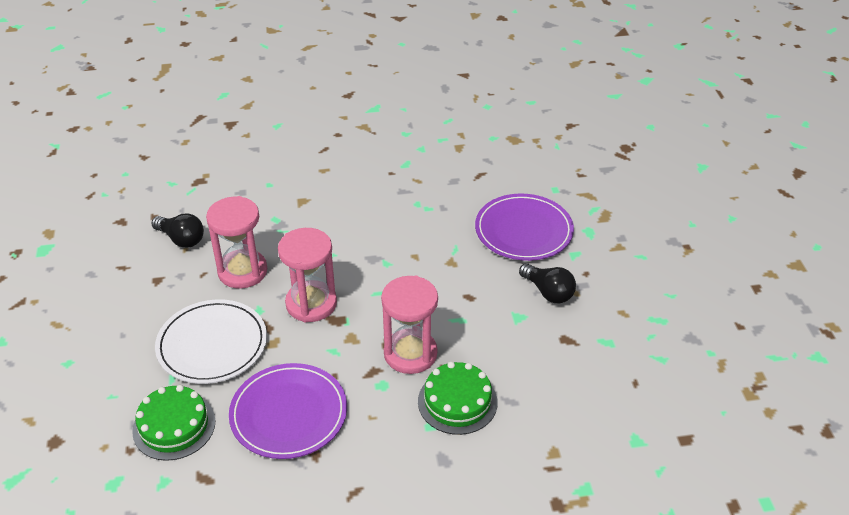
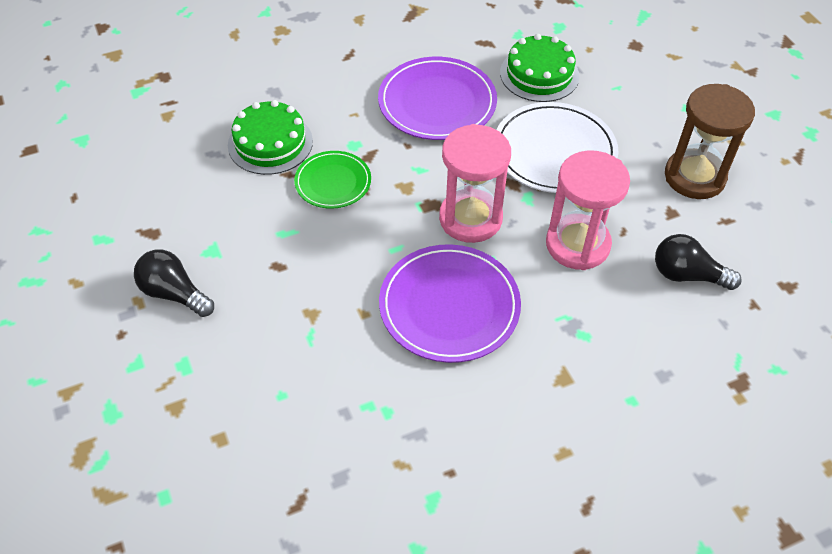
camera: 165 degrees right, 10 degrees up
(116, 302) = (694, 177): none -> brown hourglass
(410, 354) = (333, 182): pink hourglass -> green plate
(523, 230) = (213, 392): purple plate -> purple plate (449, 306)

